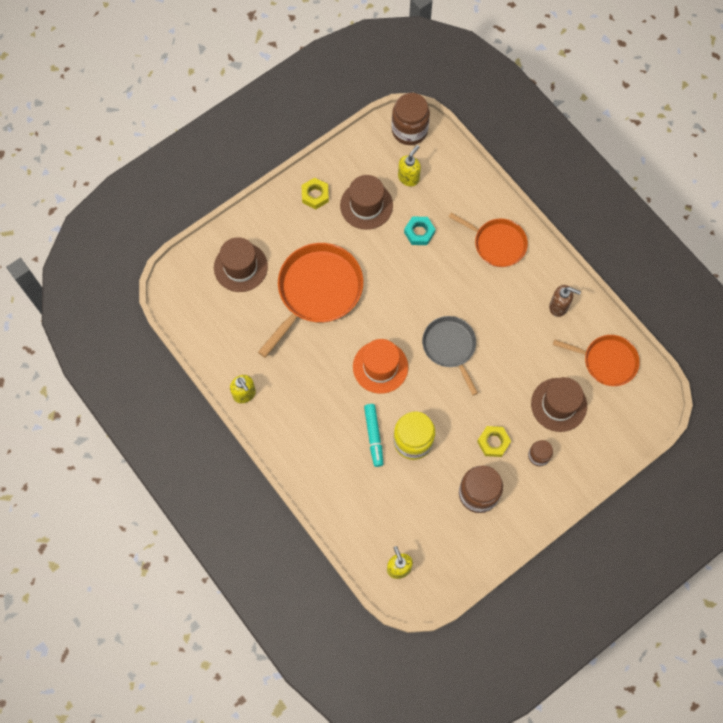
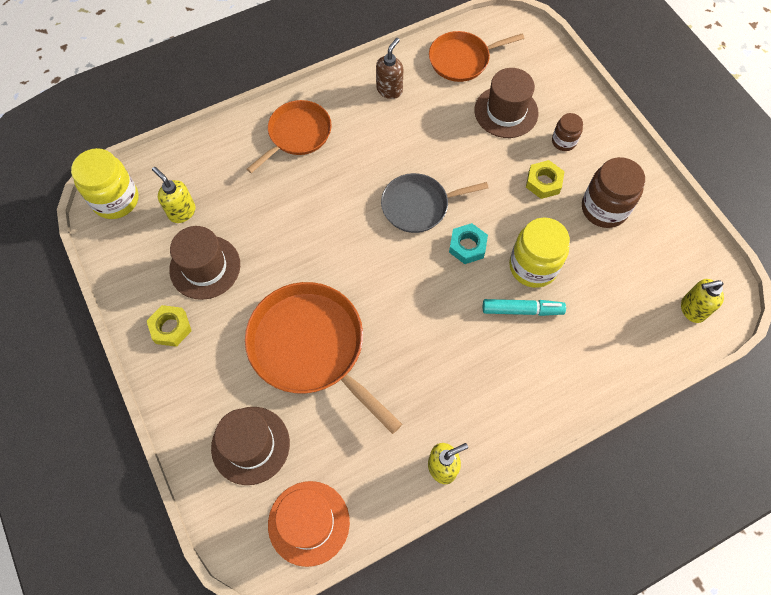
camera: 80 degrees left, 5 degrees down
(380, 367) = (431, 287): orange hat -> orange hat (308, 523)
(409, 130) = (116, 200): brown jar -> yellow jar
(419, 232) = (260, 213): turquoise nut -> turquoise nut (467, 246)
(606, 361) = (462, 59): orange pan -> orange pan turned 135 degrees counterclockwise

